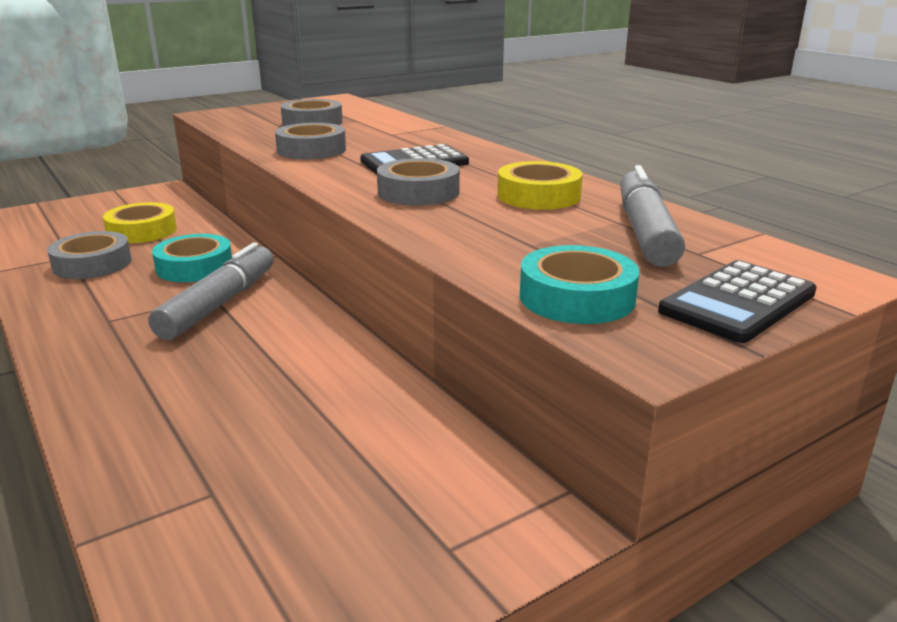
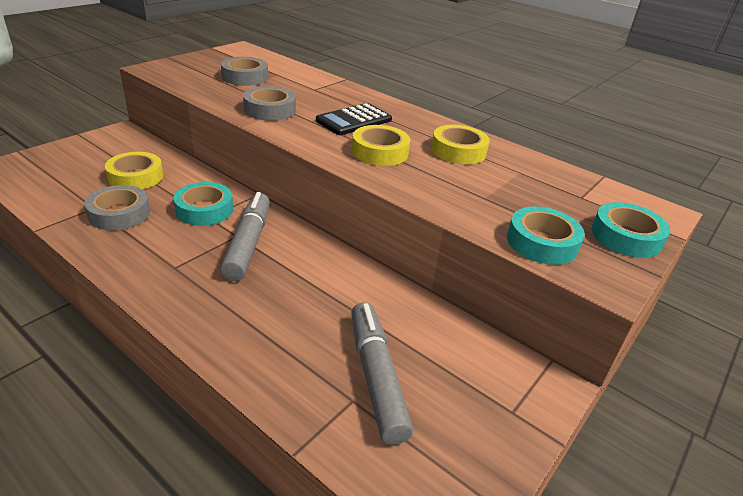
camera: 20 degrees left, 10 degrees up
(418, 192) = (380, 152): grey tape -> yellow tape
(645, 232) = (542, 181): grey marker -> grey marker (376, 377)
(738, 302) = (626, 237): black calculator -> turquoise tape

